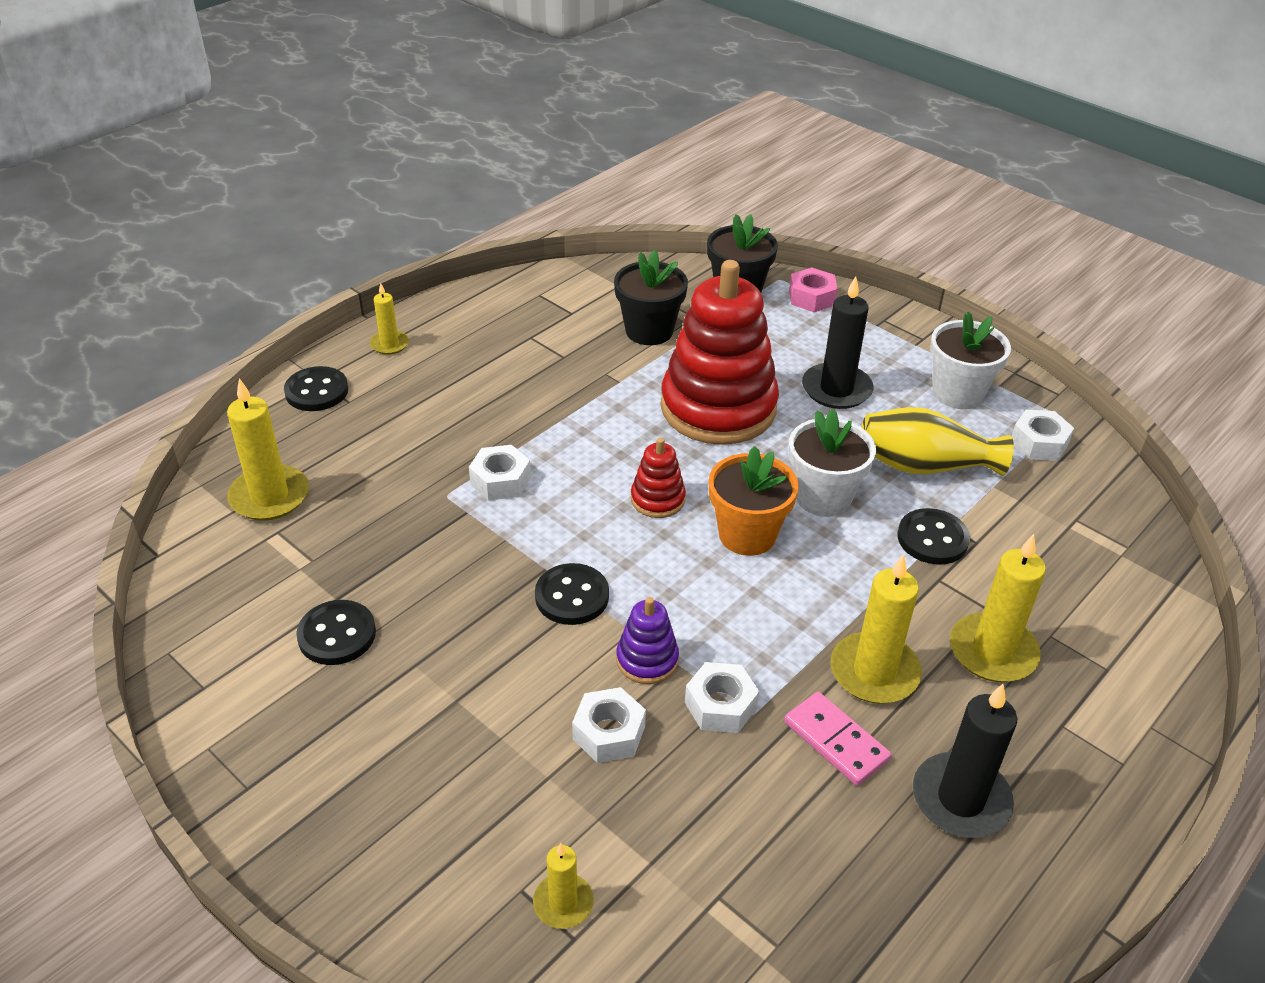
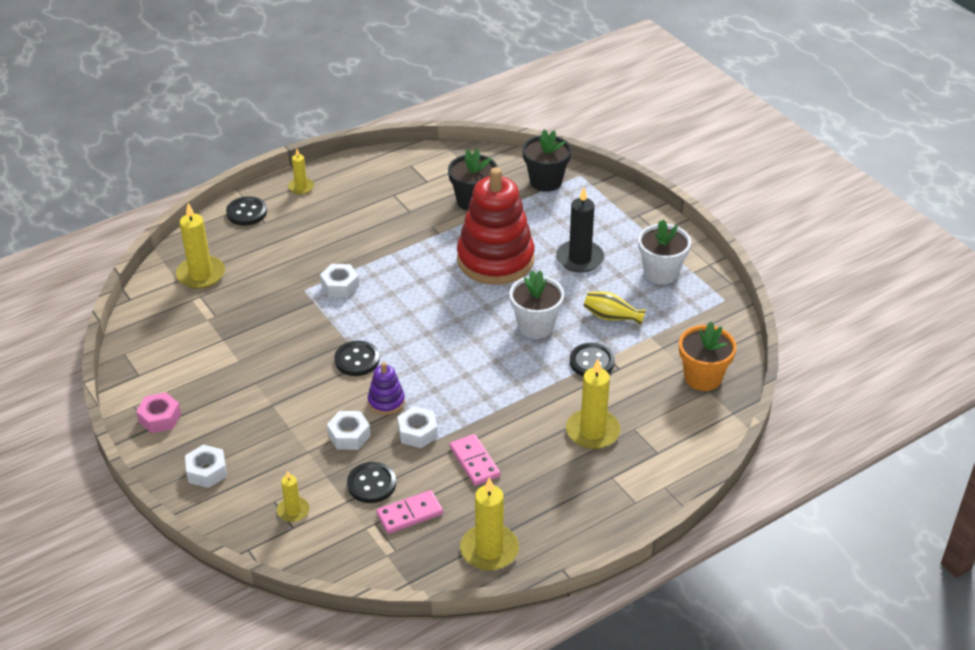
camera: 15 degrees right, 0 degrees up
(337, 635) = (217, 359): black button -> black button (371, 484)
(657, 499) = (431, 312): red stacking toy -> none
(747, 535) = (477, 341): orange flower pot -> orange flower pot (703, 377)
(771, 864) = (409, 514): none -> pink domino
(811, 297) = (595, 192): pink nut -> pink nut (160, 418)
(874, 672) = (515, 430): yellow candle -> yellow candle (489, 550)
(924, 466) = (611, 317): yellow vase -> yellow vase, size x0.63
(960, 799) = (530, 502): black candle -> none
(1039, 443) = (697, 314): white nut -> white nut (207, 471)

